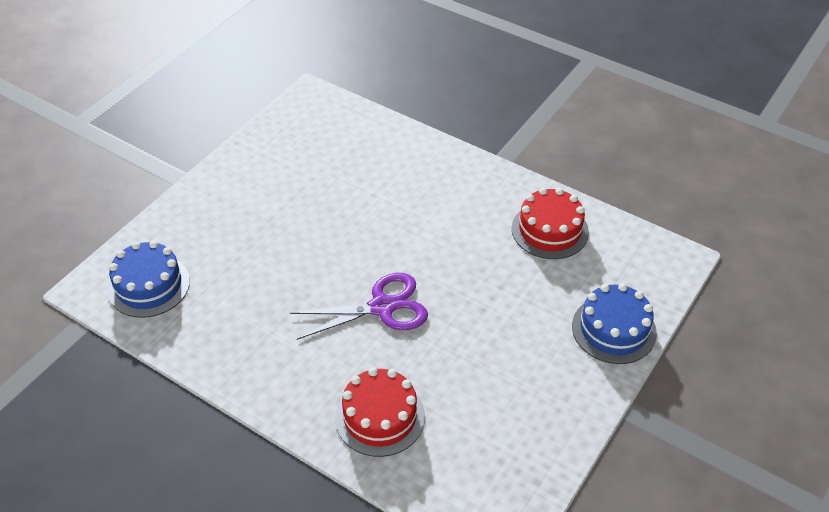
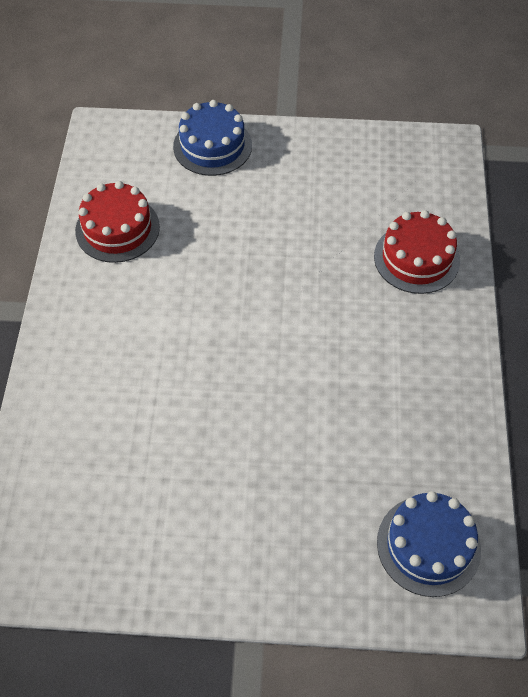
camera: 120 degrees left, 10 degrees up
(382, 307) = (303, 314): purple scissors -> none

